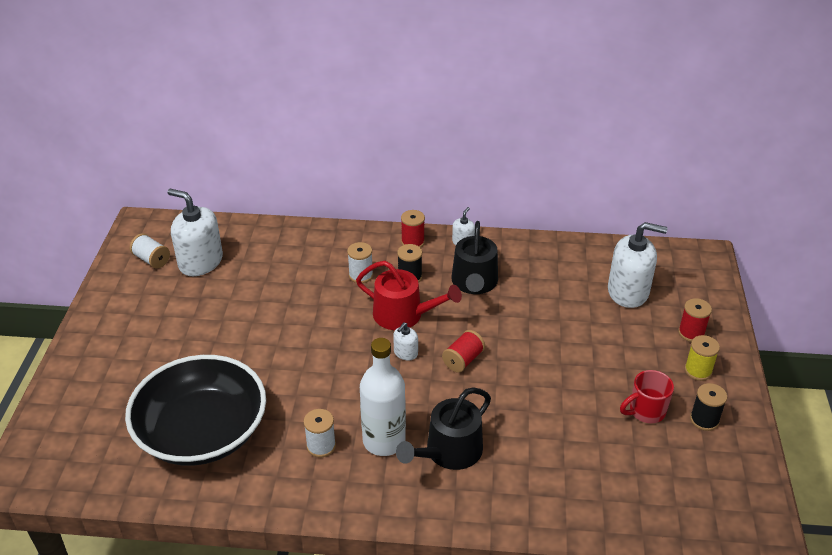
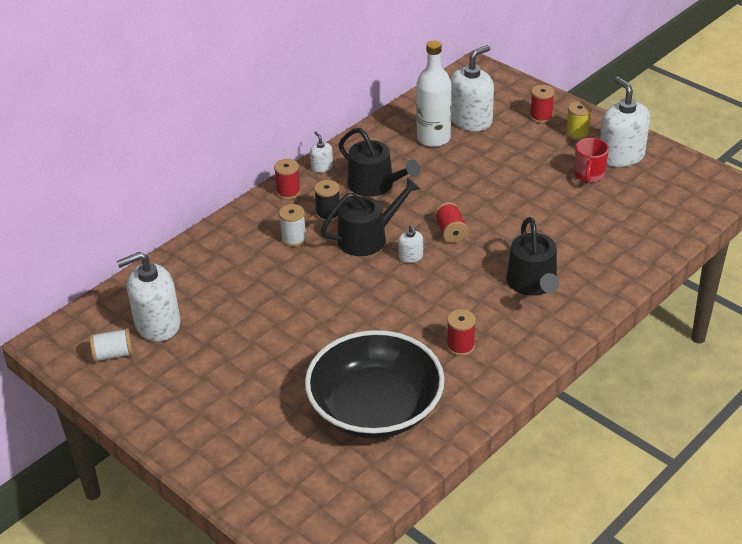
camera: 50 degrees left, 0 degrees up
(321, 446) = (460, 346): white spool -> red spool
(384, 441) = (489, 311): white bottle -> white bottle (433, 138)
(403, 315) = (368, 238): red watering can -> black watering can
(704, 420) = (621, 156): black spool -> white soap dispenser

